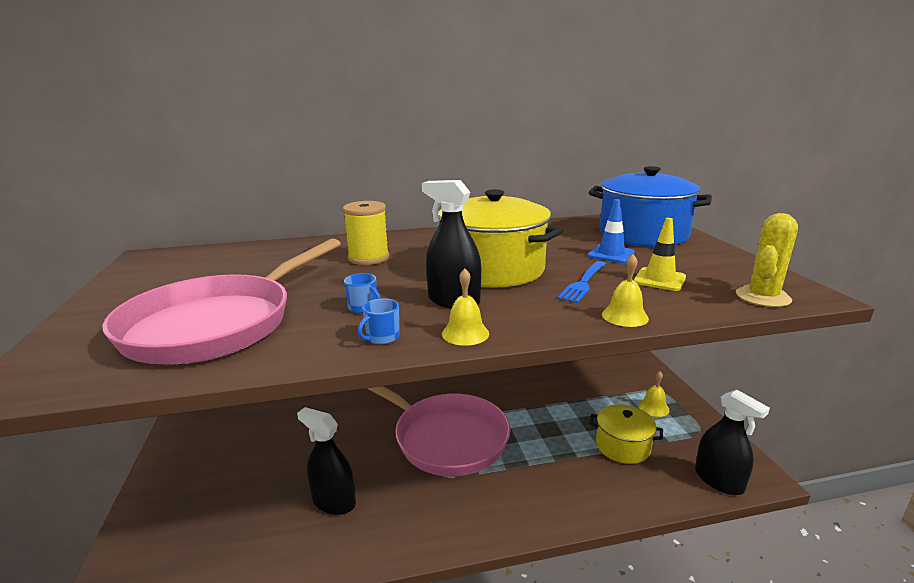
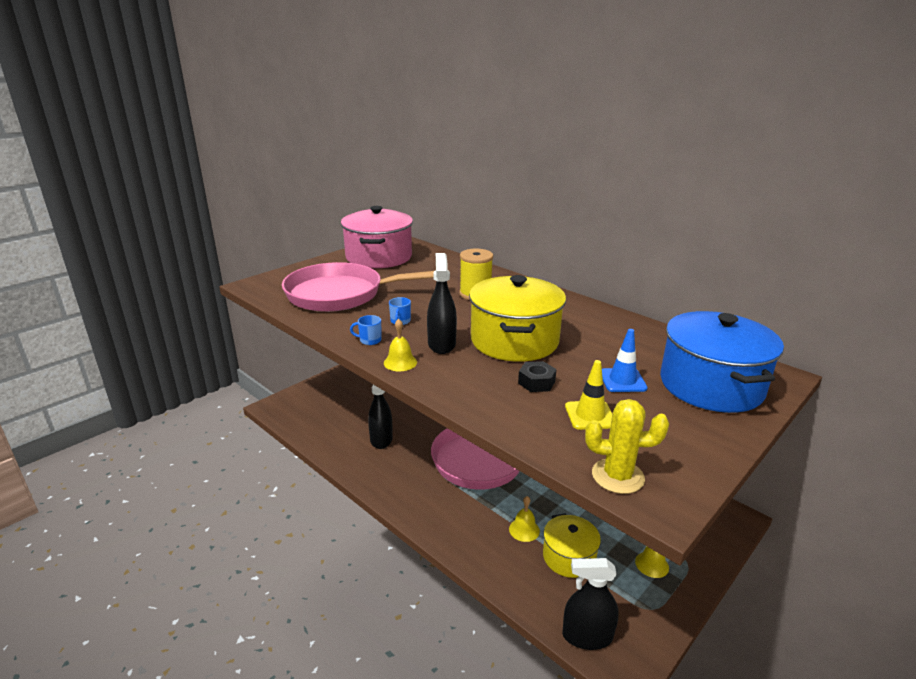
camera: 55 degrees right, 5 degrees up
(167, 276) = (379, 257): none -> pink pot
(583, 282) = (536, 382): blue fork -> black nut
(625, 316) = (491, 413): yellow bell -> yellow bell (524, 530)
(719, 480) = (587, 636): black spray bottle -> black spray bottle turned 75 degrees clockwise

